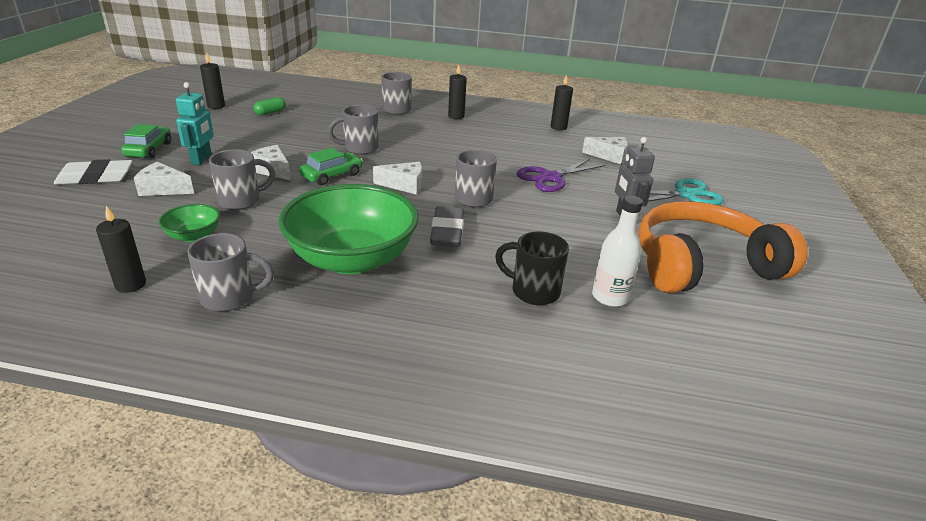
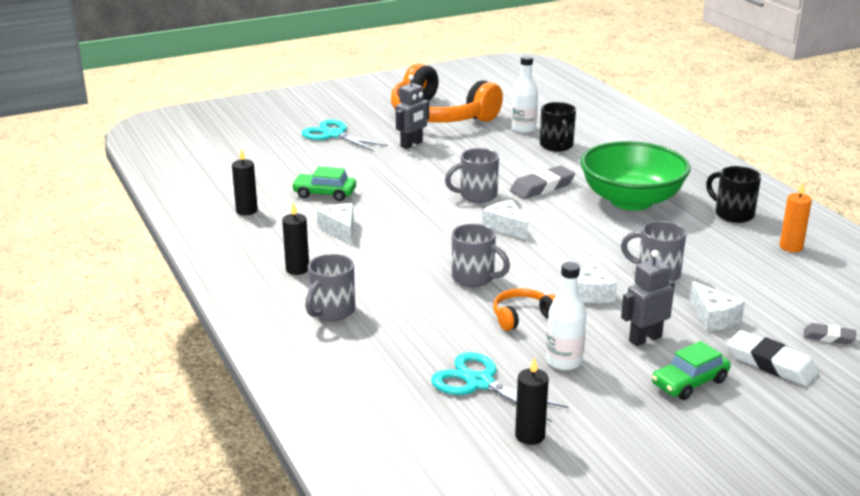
camera: 125 degrees left, 5 degrees down
(52, 211) = (828, 337): none -> grey eraser
(130, 284) = (791, 247): black candle -> orange candle
(193, 236) = (722, 261): green bowl -> none
(202, 159) = (645, 339): turquoise robot -> grey robot
(229, 297) = (732, 214): grey mug -> black mug
(238, 133) = (564, 361): none -> white bottle
(270, 112) = (479, 383): green capsule -> turquoise scissors
(295, 142) = (522, 316): none -> orange headphones
(332, 175) = (548, 262): green car -> green car (324, 194)
(550, 178) = (386, 182): purple scissors -> none
(609, 156) = (293, 173): white cheese -> white cheese (340, 229)

